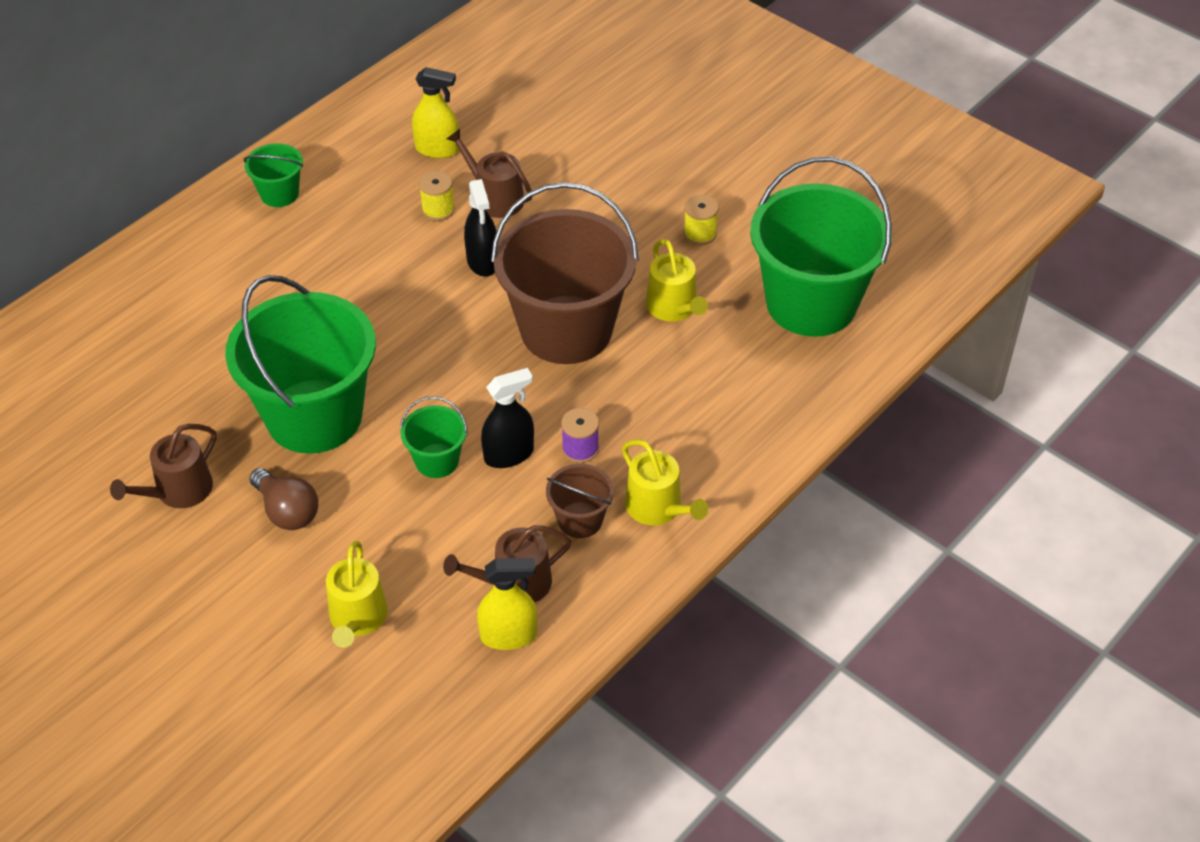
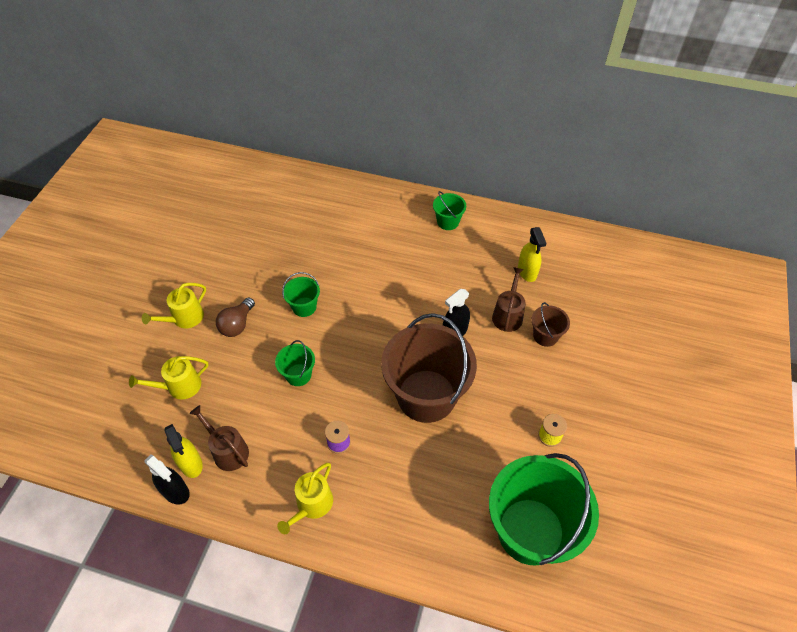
camera: 65 degrees right, 5 degrees up
(178, 491) = (232, 276): brown watering can -> none
(314, 416) = (304, 307): green bucket -> green bucket, size x0.45
(438, 210) = (481, 293): yellow spool -> none
(509, 454) = (318, 407): black spray bottle -> black spray bottle (175, 491)
(580, 520) = (285, 465): brown bucket -> brown bucket (545, 336)
(674, 308) = (477, 447): yellow watering can -> yellow watering can (184, 318)

